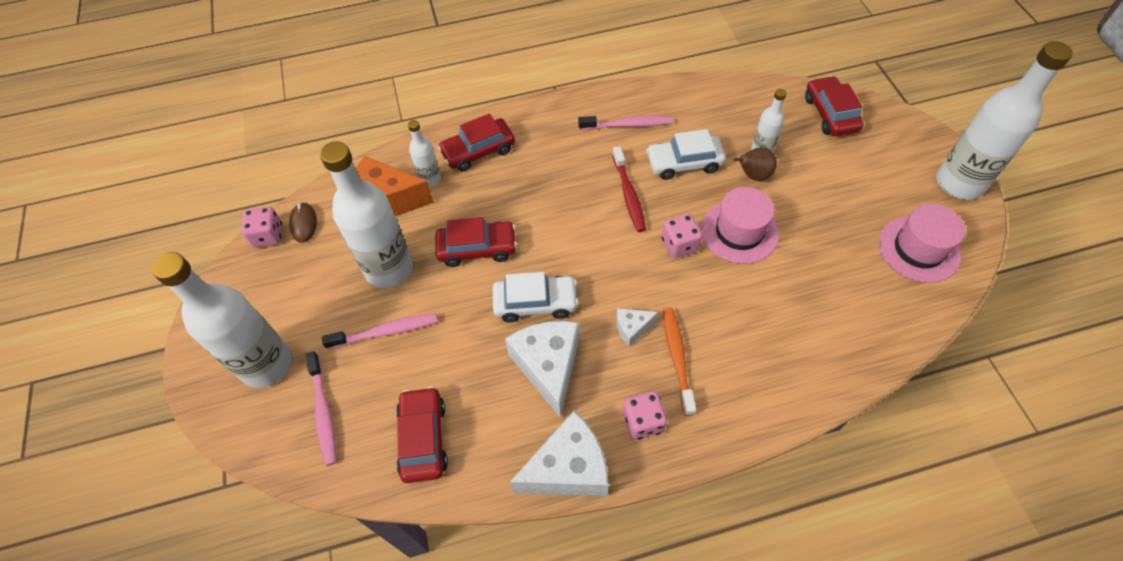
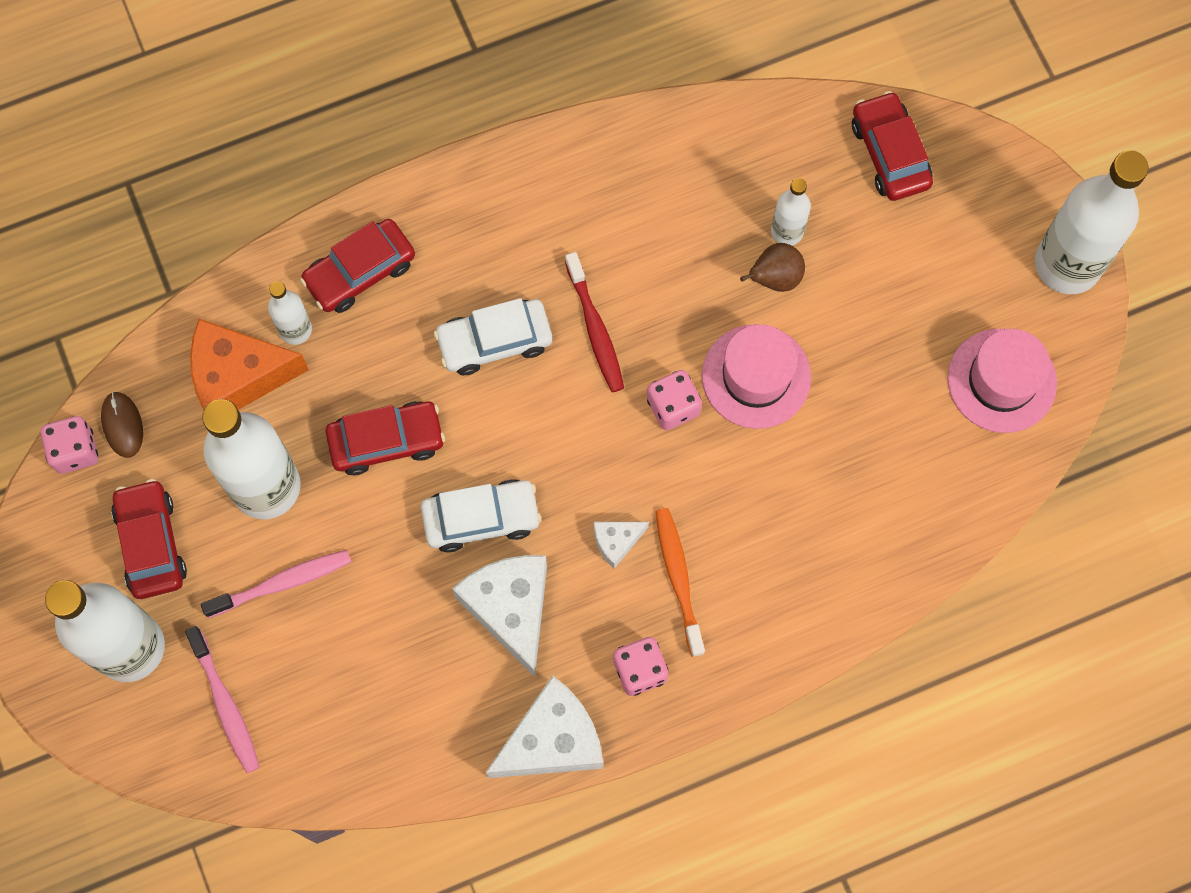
camera: 10 degrees left, 15 degrees up
(423, 438) = (363, 724): red car -> red car (151, 543)
(628, 125) = (584, 202): pink toothbrush -> none
(684, 163) = (673, 265): white car -> white car (494, 341)

